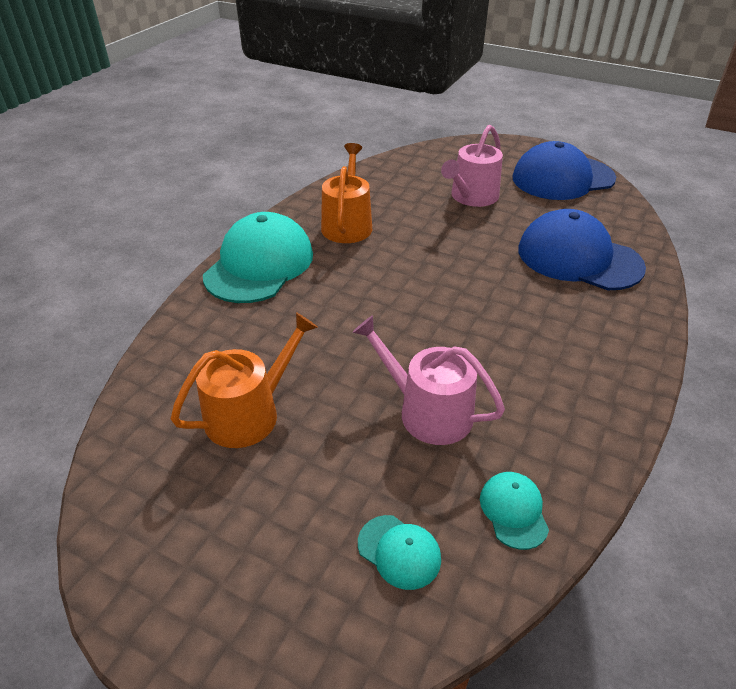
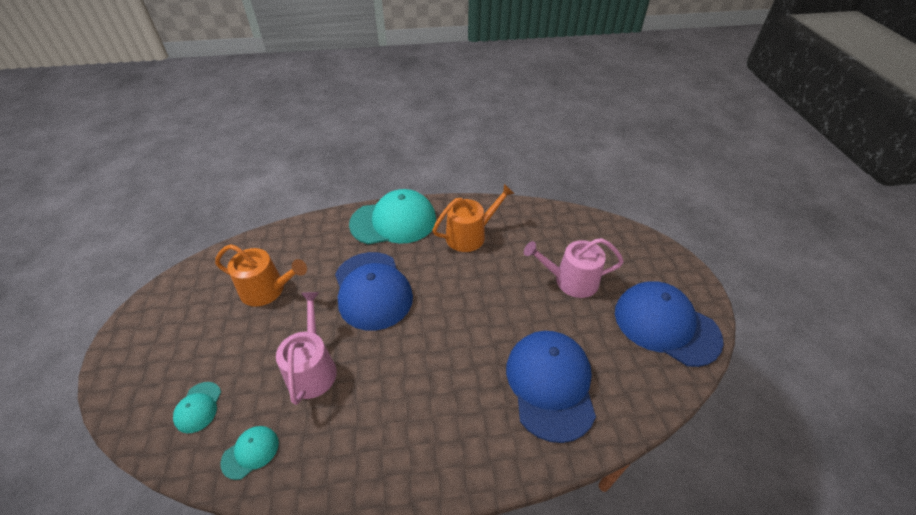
camera: 55 degrees right, 5 degrees up
(352, 320) = (372, 290): none -> blue cap

